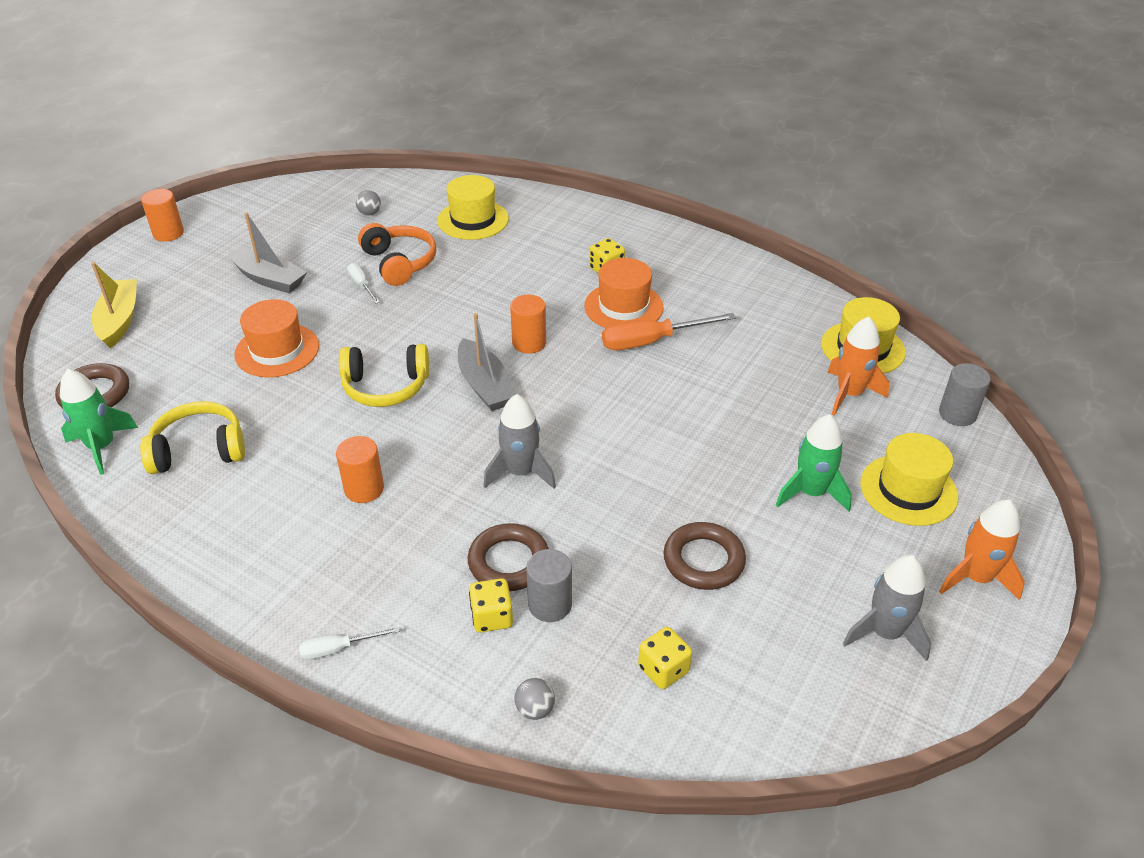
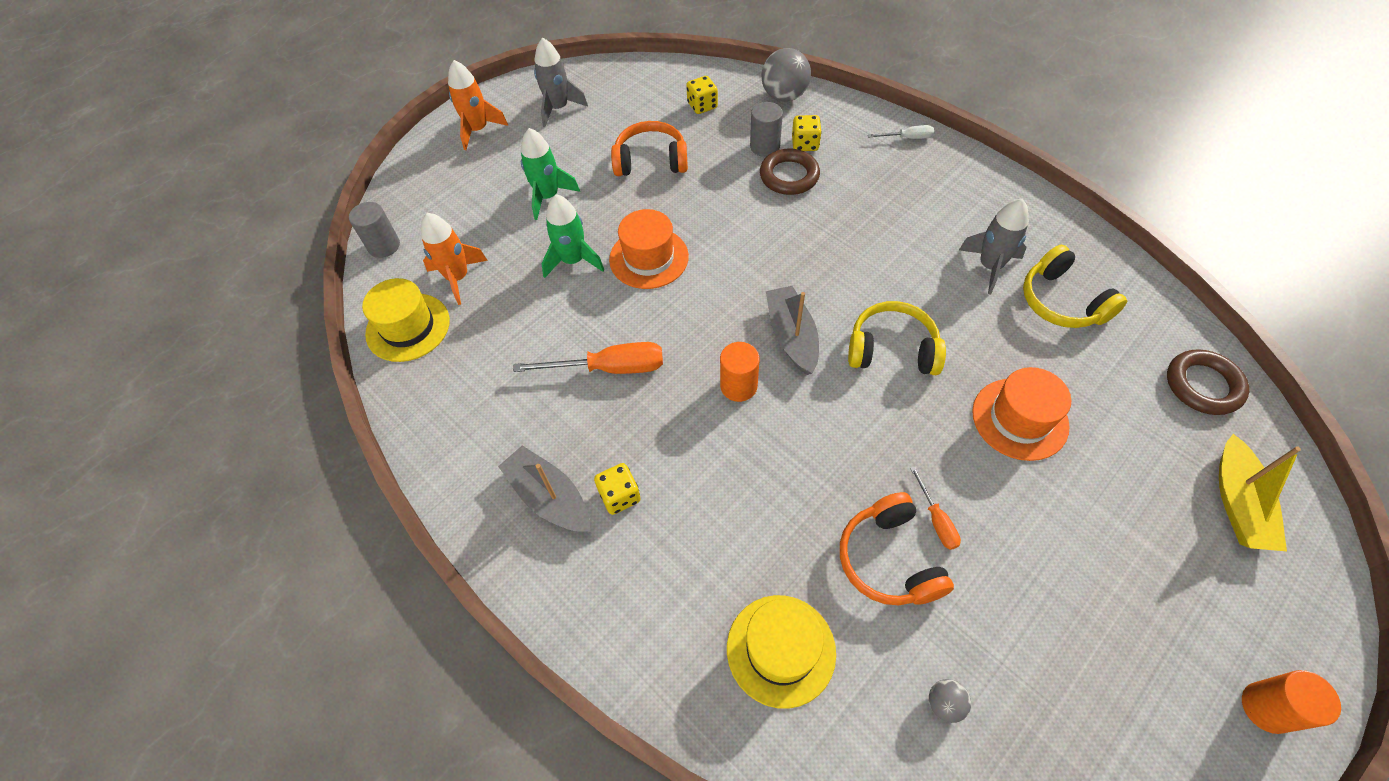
camera: 165 degrees left, 15 degrees up
(102, 447) = (1158, 318): green rocket -> green rocket (573, 261)
(199, 450) = (1061, 301): yellow headphones -> yellow headphones turned 60 degrees clockwise
(269, 279) = (1065, 555): grey boat -> grey boat (549, 497)
(361, 285) = (936, 520): white screwdriver -> orange screwdriver
(364, 489) = (902, 245): orange cylinder -> none
(520, 472) = (770, 242): grey rocket -> grey rocket (989, 266)
(535, 709) = (784, 96): grey ball -> grey ball, size x2.02
(623, 307) = (621, 425): orange hat -> orange hat (649, 258)
(703, 560) = (651, 161): brown ring -> orange headphones
(908, 490) = (475, 190): yellow hat -> none

